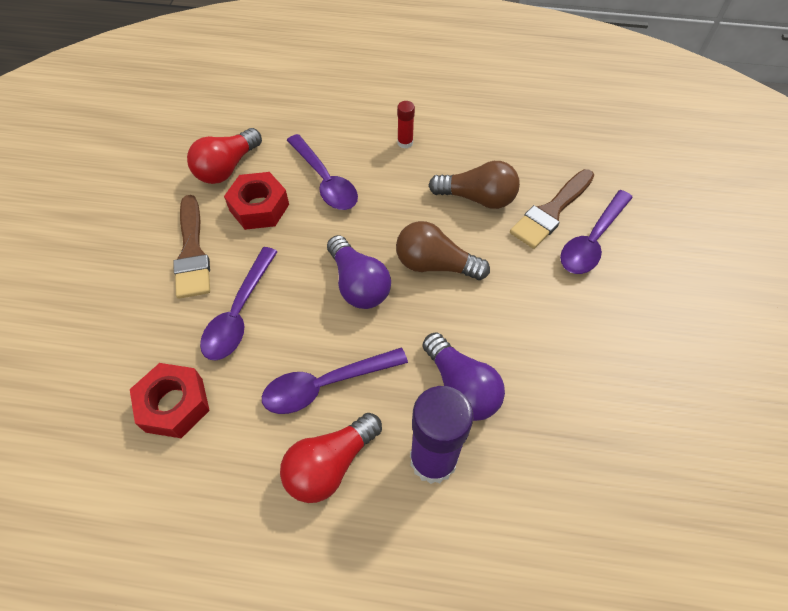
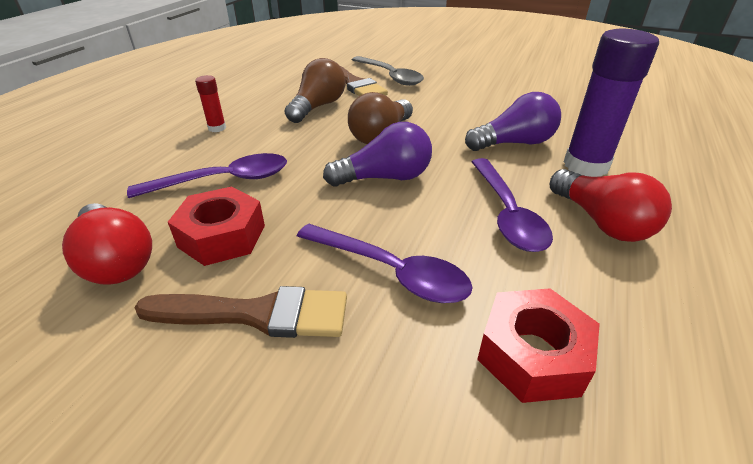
camera: 75 degrees left, 20 degrees down
(592, 241) = (390, 76): purple spoon -> grey spoon

